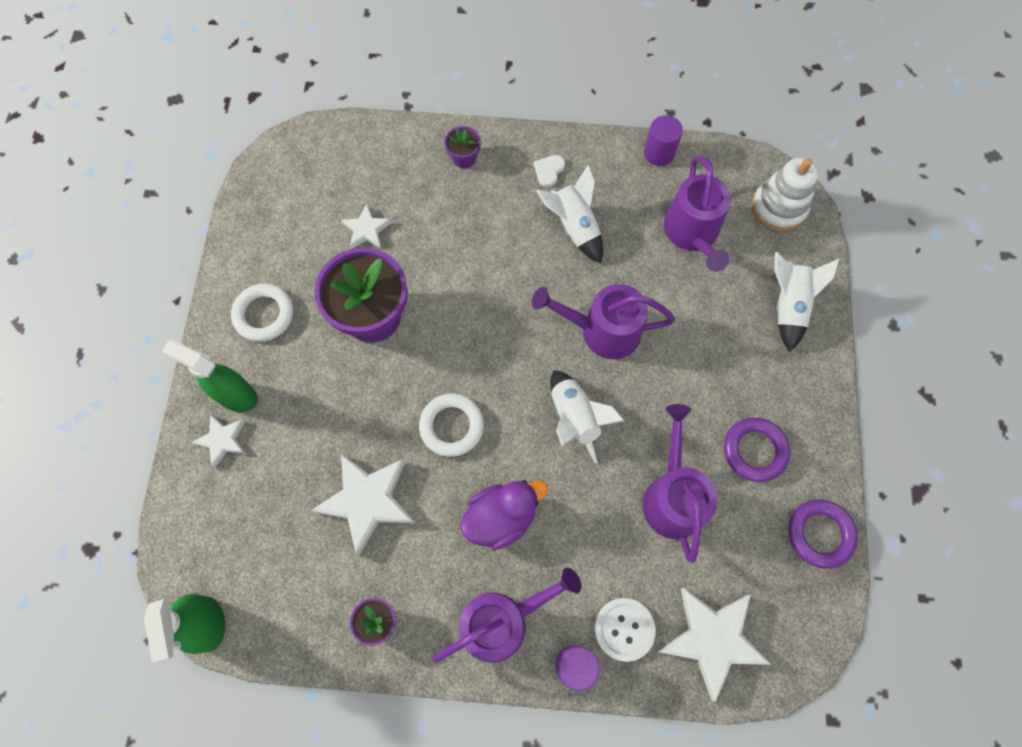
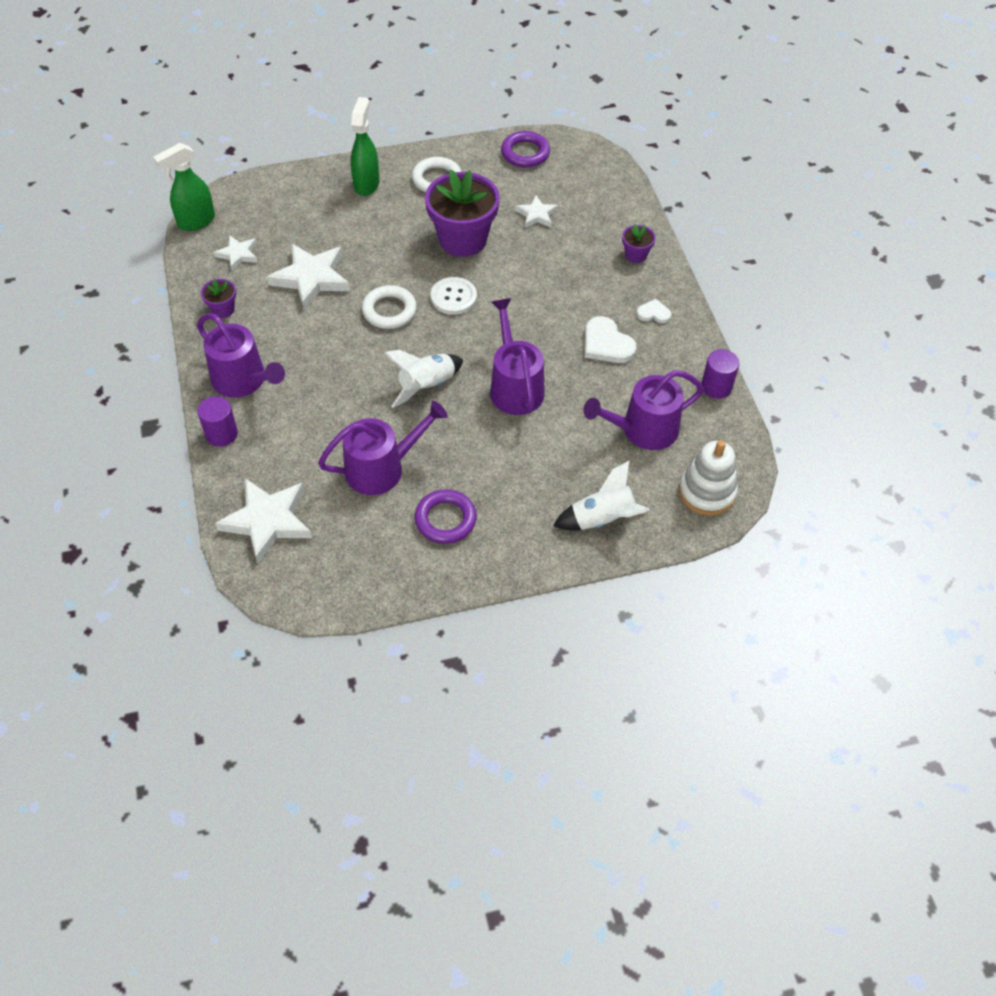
camera: 70 degrees right, 15 degrees down
(222, 440) = (330, 188): white star -> white star (238, 254)
(501, 517) = (325, 360): purple duck -> none
(574, 227) = (606, 344): white rocket -> white heart
(624, 629) = (259, 459): white button -> white button (453, 297)
(819, 534) = (384, 584): purple ring -> purple ring (525, 153)

